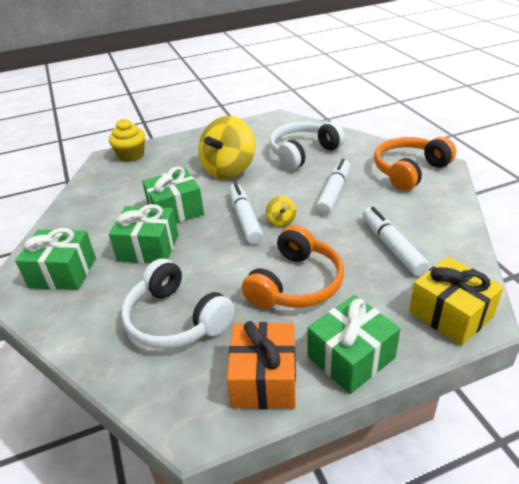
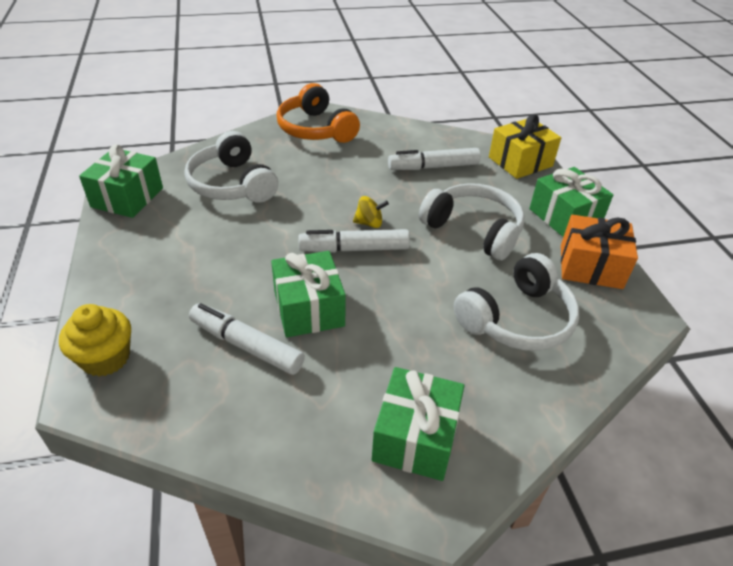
camera: 85 degrees left, 5 degrees up
(148, 248) = (384, 339): green gift -> green gift (127, 197)
(229, 170) = (232, 249): yellow spinning top -> none
(295, 283) = (473, 230): orange headphones -> white headphones
(333, 193) = (332, 180): white marker -> white marker (246, 346)

